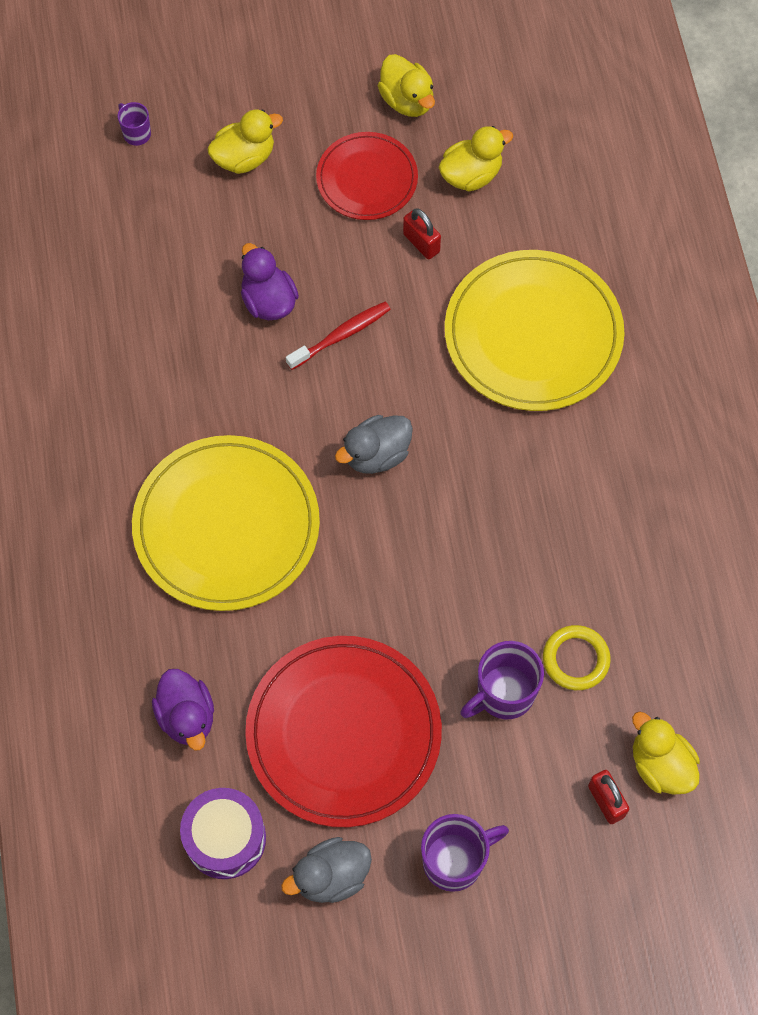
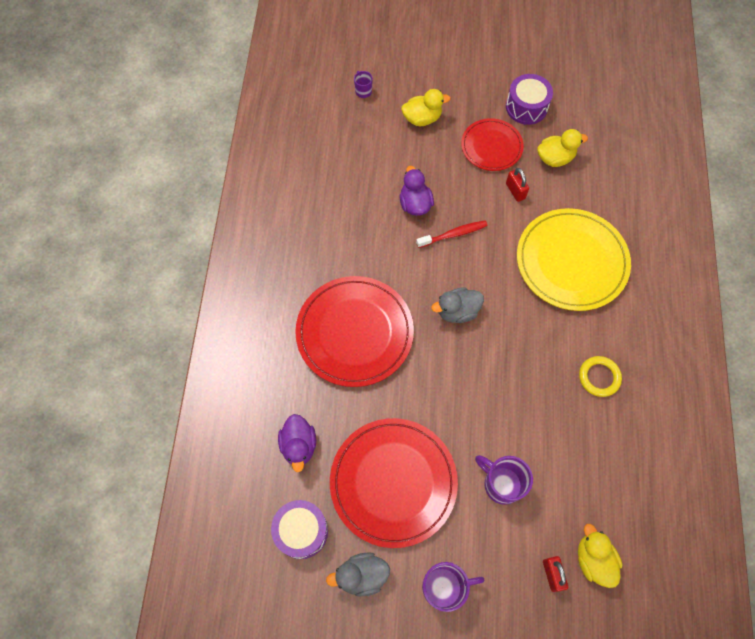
camera: 15 degrees right, 0 degrees up
(226, 526) = (354, 332): yellow plate -> red plate
(407, 100) = (526, 107): yellow duck -> purple drum
(503, 694) = (501, 484): purple mug -> purple mug turned 60 degrees clockwise
(576, 659) = (553, 473): yellow ring -> yellow ring (599, 377)

